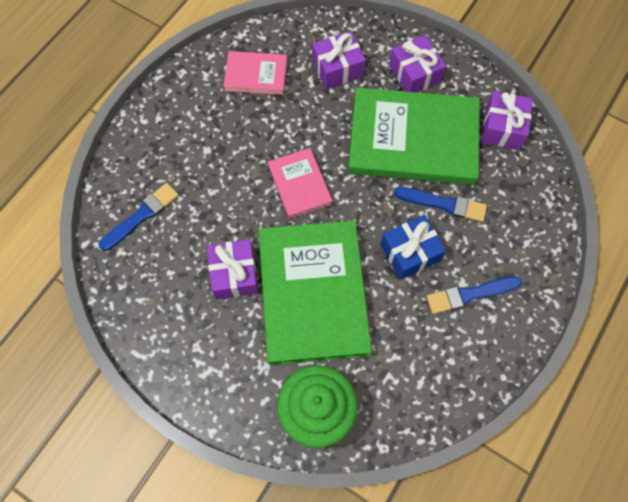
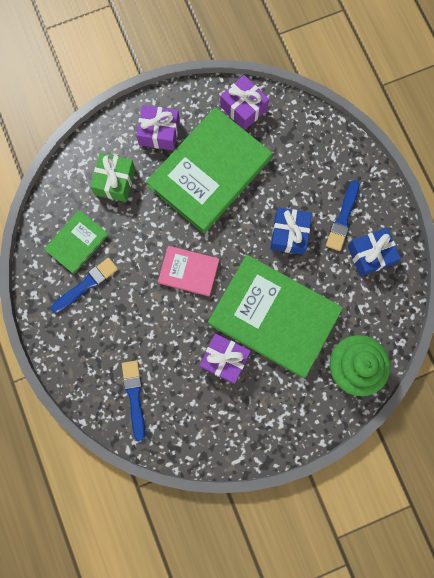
camera: 55 degrees left, 10 degrees up
(256, 75) = (77, 242): pink book -> green book
(337, 68) = (115, 181): purple gift -> green gift
(443, 204) = (271, 188): blue brush -> blue brush (86, 284)
(453, 349) = (370, 255): none -> blue gift

